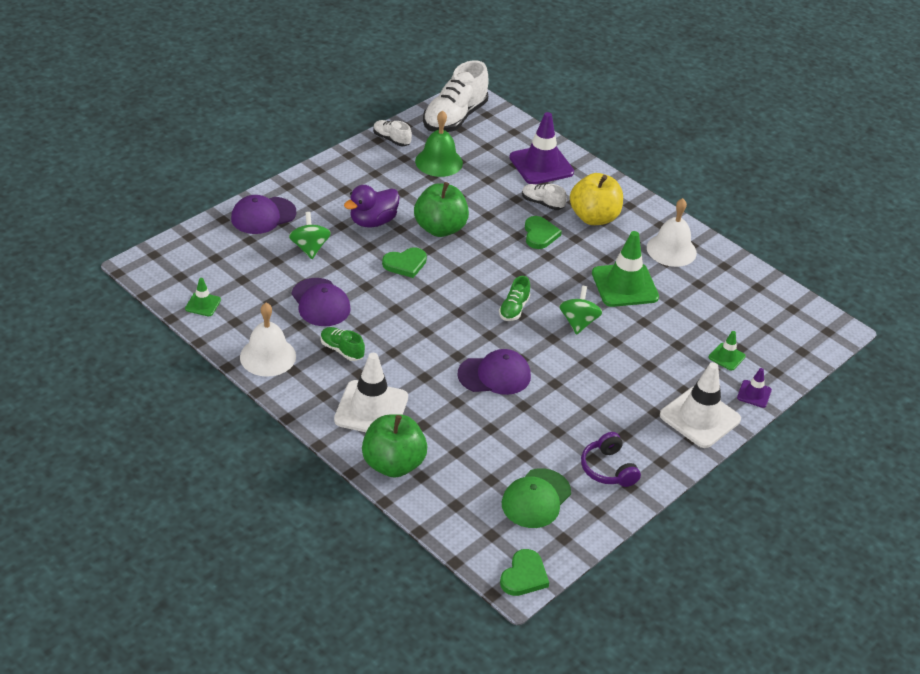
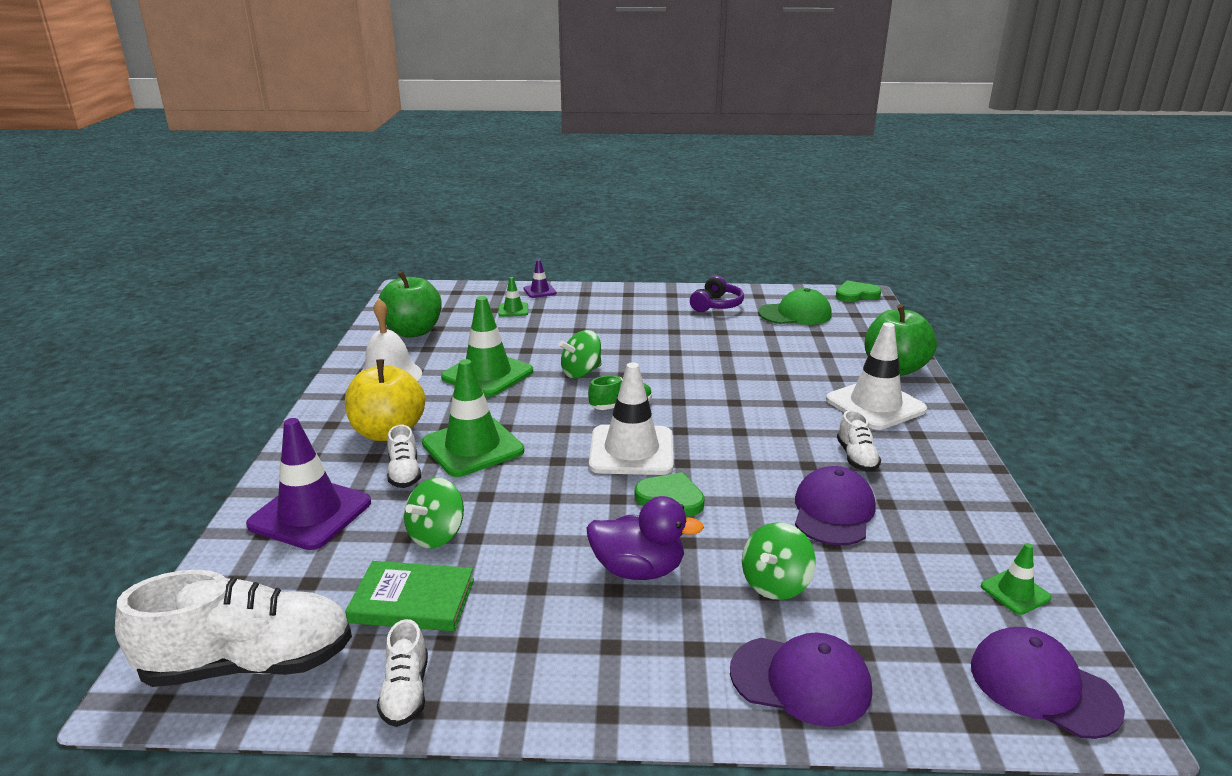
camera: 130 degrees left, 15 degrees down
(268, 356) = (957, 491): white bell -> none
(342, 350) = (856, 457): green shoe -> white shoe
(439, 162) = (412, 601): green bell -> green book
(440, 228) = (567, 512): green apple -> green apple (413, 331)
(475, 187) = (436, 535): none -> green spinning top
(494, 375) = (720, 376): purple cap -> purple cap (1043, 686)
(540, 234) = (473, 447): green heart -> green traffic cone
(700, 417) = (602, 297): white traffic cone -> white traffic cone (631, 451)

